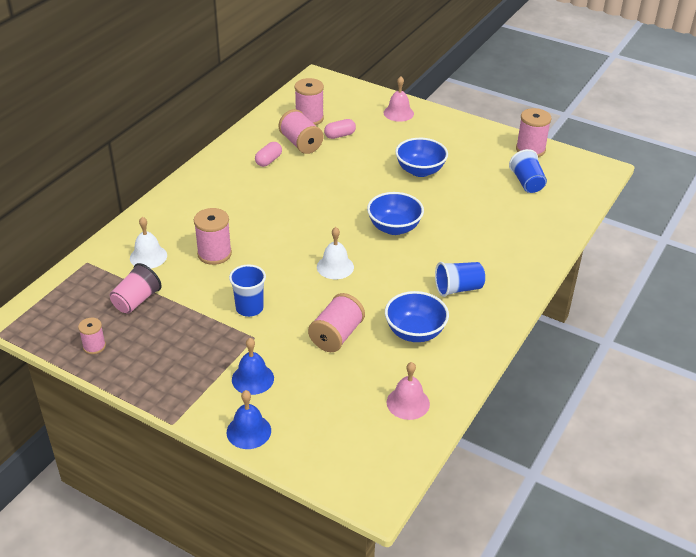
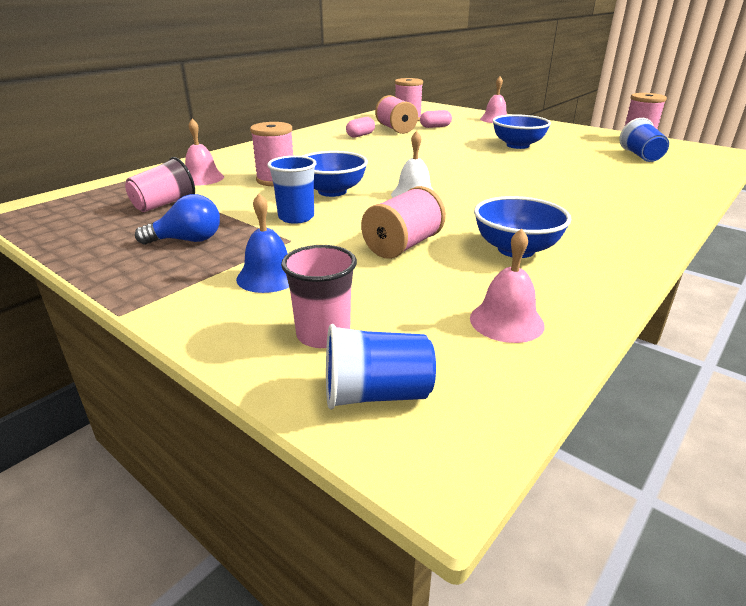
camera: 10 degrees right, 10 degrees down
(94, 346) = (81, 234): pink spool -> none
(148, 256) = (202, 178): white bell -> pink bell
(179, 345) = (187, 240): none -> blue light bulb
(248, 431) = (231, 334): blue bell -> none
(303, 426) = (323, 335): none -> pink cup
(394, 228) = (488, 174): blue bowl -> blue bowl (332, 191)
(458, 288) = (574, 218): blue cup -> blue cup (376, 394)

